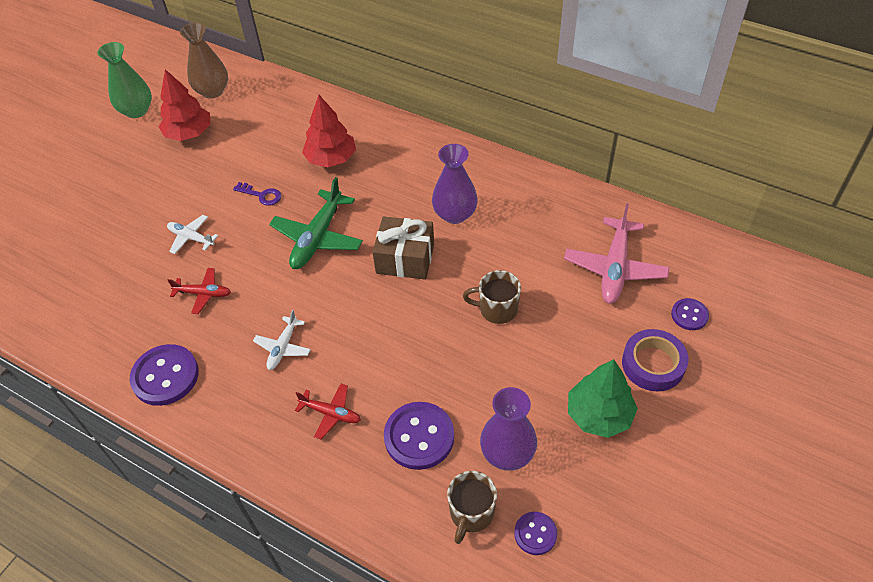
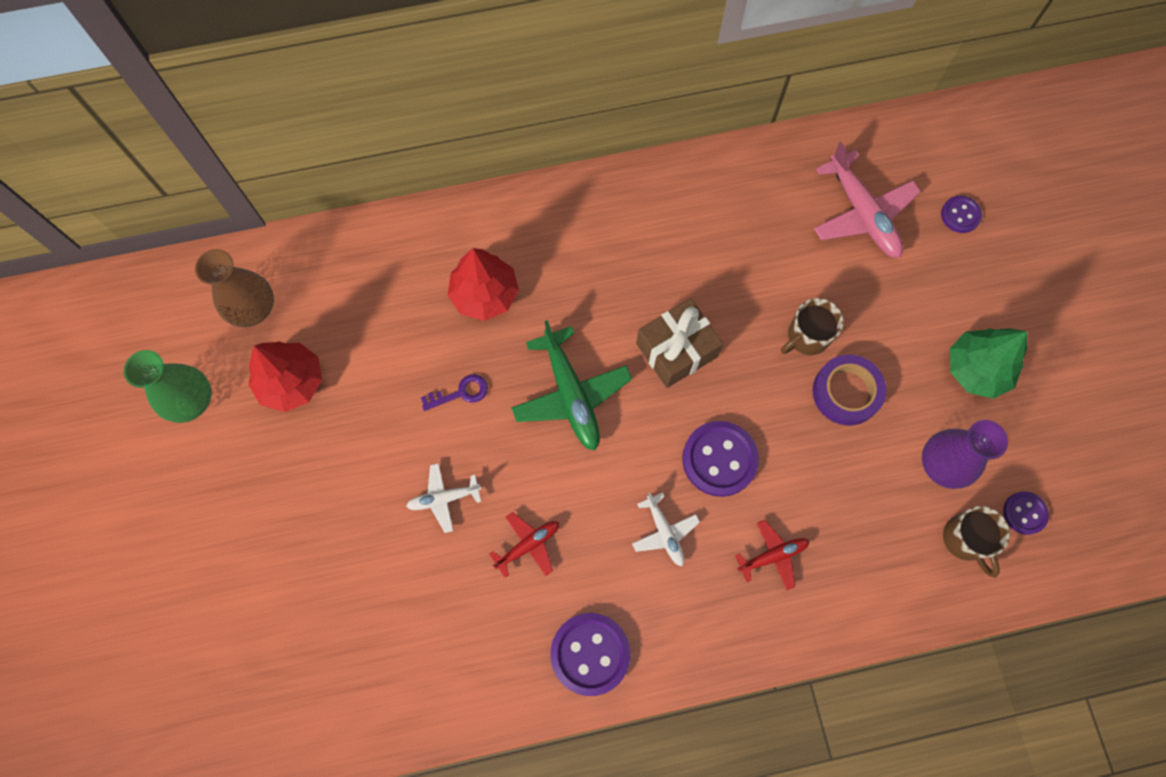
camera: 45 degrees left, 20 degrees up
(419, 437) = (864, 511): purple button -> purple button (719, 459)
(455, 214) = (672, 265): purple vase -> none
(653, 364) = (974, 287): purple tape -> purple tape (846, 392)

